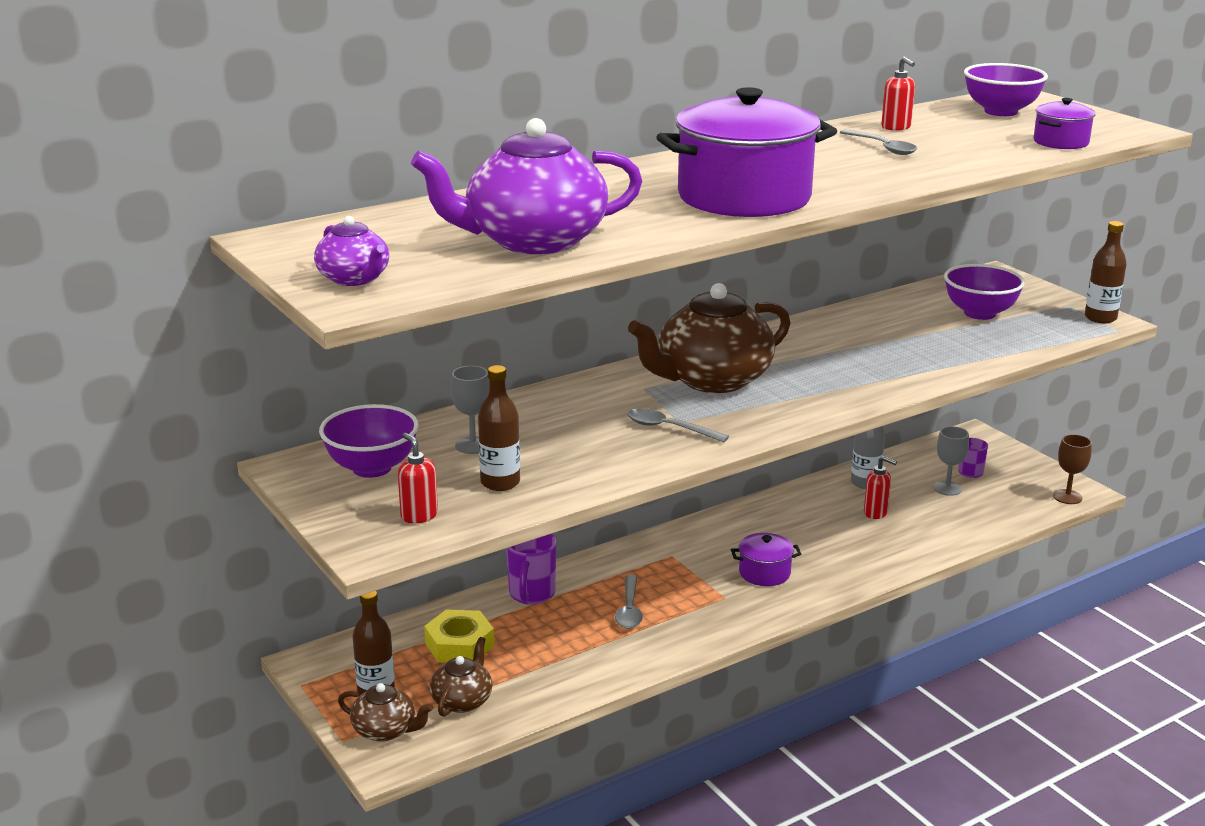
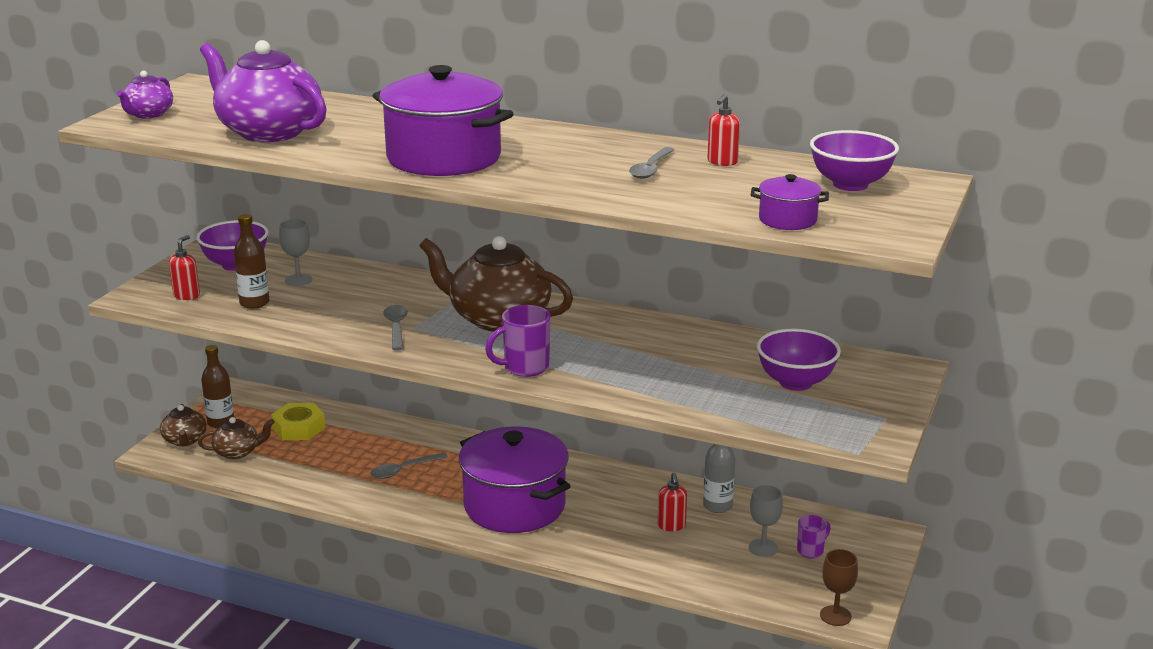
camera: 55 degrees right, 0 degrees up
(531, 594) = (384, 429): purple mug -> purple mug (524, 368)
(764, 573) = (514, 506): purple pot -> purple pot, size x2.20
(1100, 318) = (877, 438): brown bottle -> none

